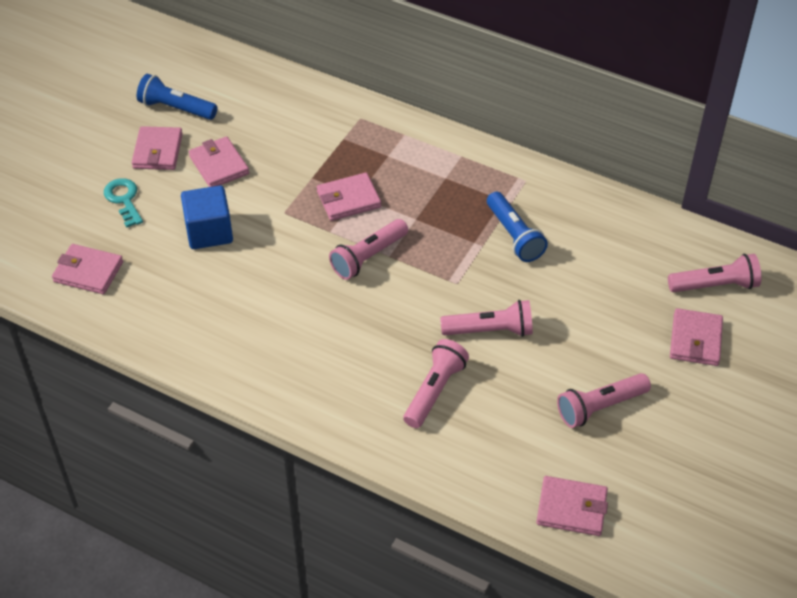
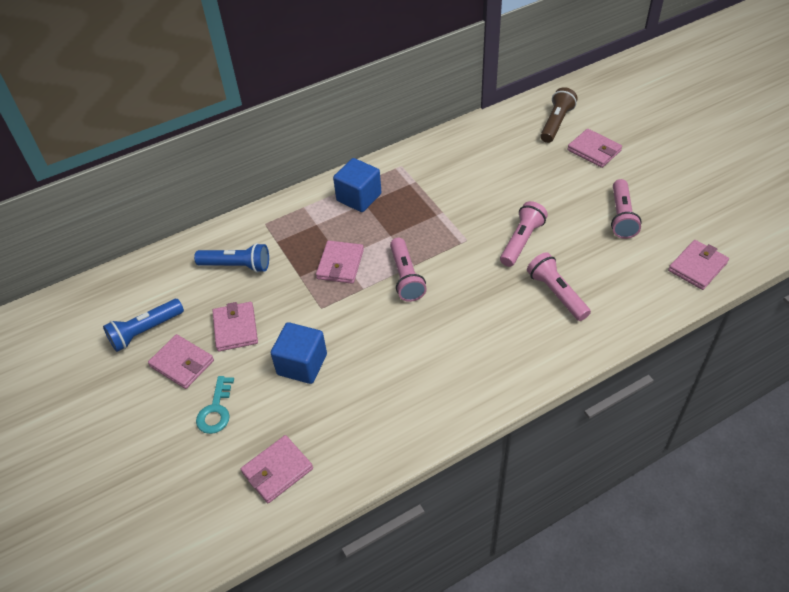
camera: 55 degrees left, 0 degrees up
(124, 200) = (216, 410): turquoise key -> turquoise key turned 90 degrees counterclockwise
(219, 165) = (235, 328): pink wallet -> pink wallet turned 75 degrees clockwise
(451, 169) = (359, 197): none -> blue cube
(514, 236) = (446, 193): blue flashlight -> blue flashlight (237, 266)
(715, 285) = (556, 123): pink flashlight -> brown flashlight

